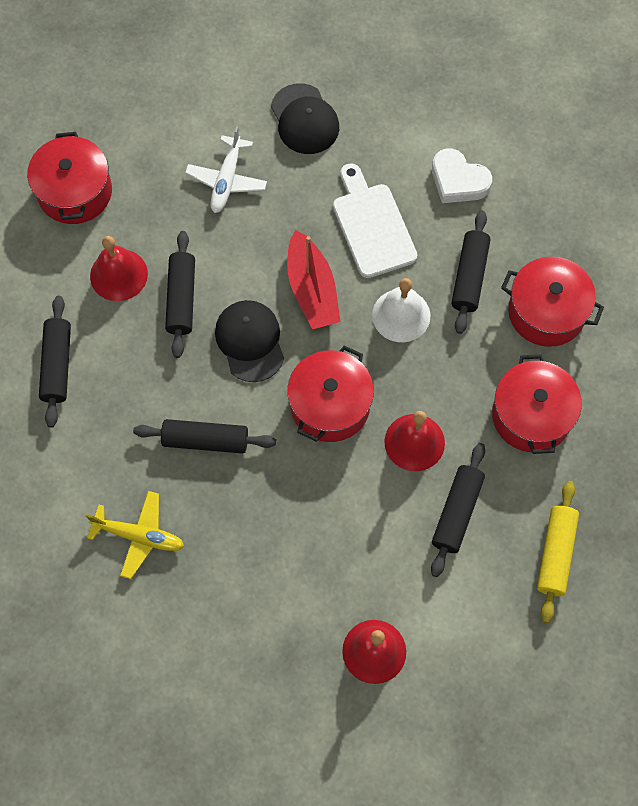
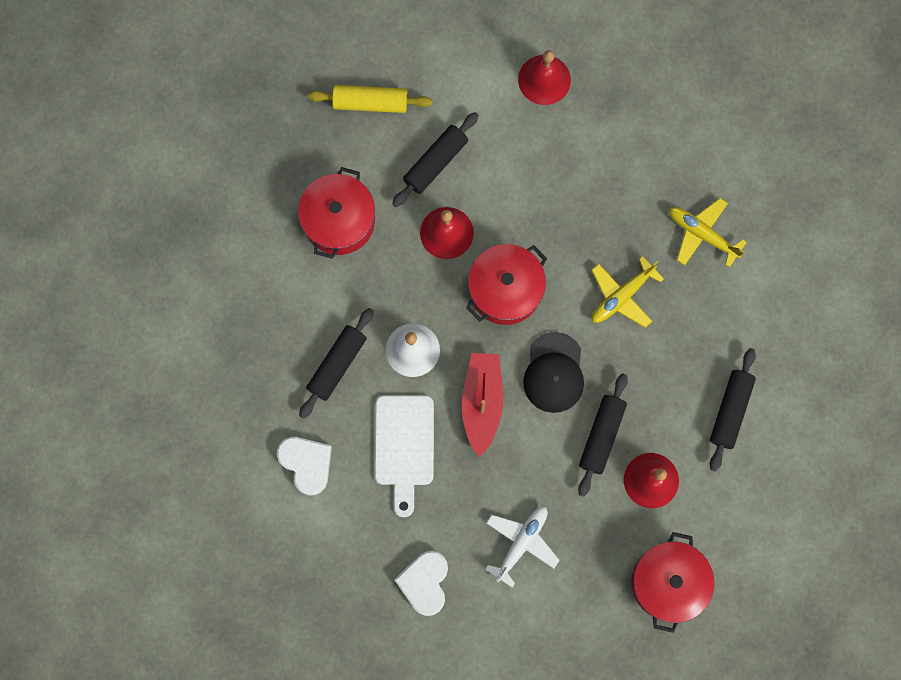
camera: 160 degrees left, 10 degrees up
(205, 441) = (622, 296): black rolling pin -> yellow plane
(304, 119) = (425, 582): black cap -> white heart
(546, 312) = (284, 307): red pot -> none
(556, 554) = (370, 102): yellow rolling pin -> yellow rolling pin turned 60 degrees clockwise

